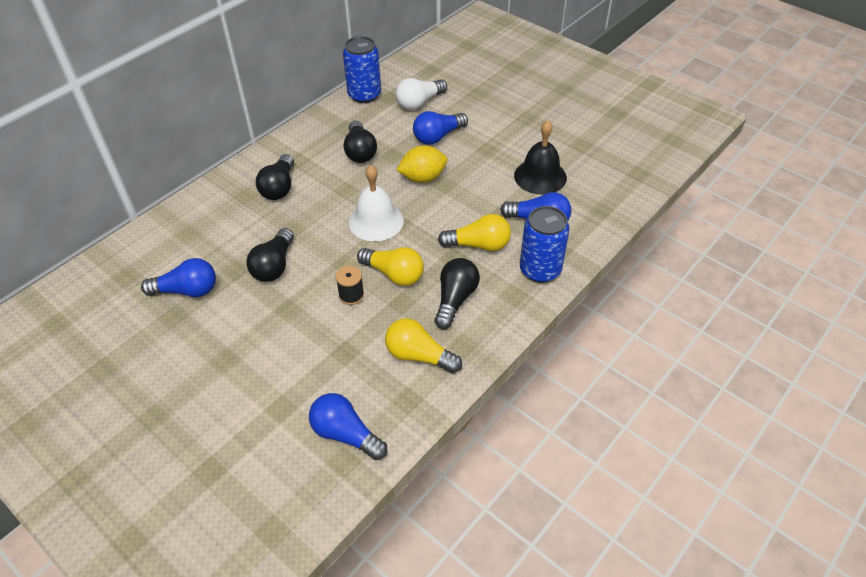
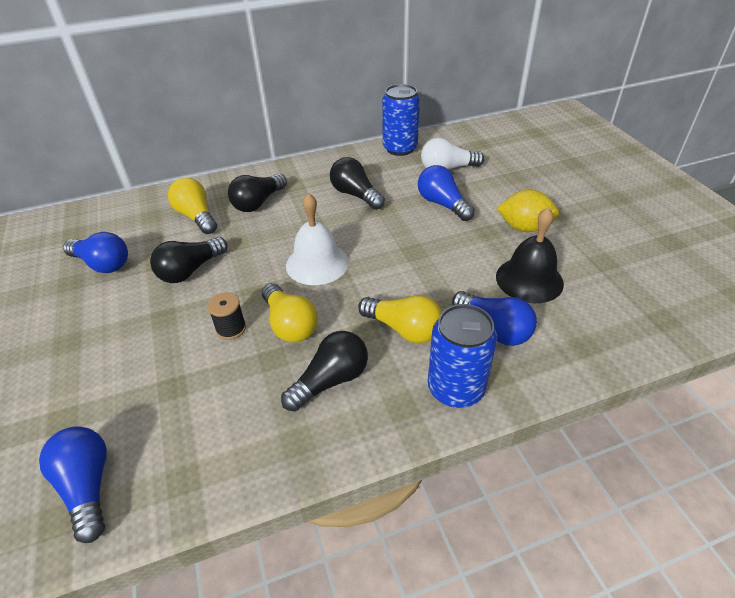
camera: 30 degrees right, 5 degrees down
(360, 151) = (355, 195): black light bulb -> black light bulb turned 120 degrees clockwise
(419, 356) = (239, 430): yellow light bulb -> yellow light bulb (197, 216)
(423, 178) = (397, 238): yellow lemon -> yellow lemon (524, 227)
(438, 136) = (442, 204): blue light bulb -> blue light bulb turned 60 degrees clockwise

